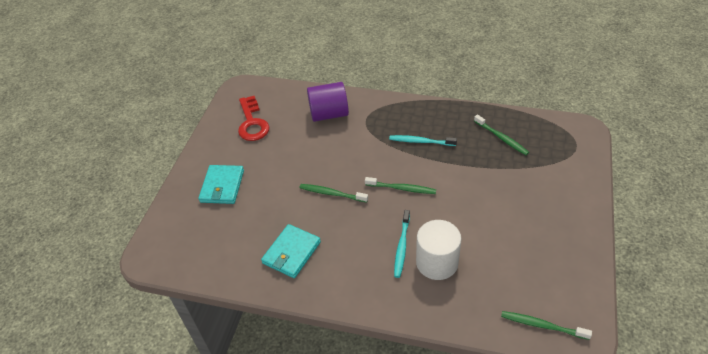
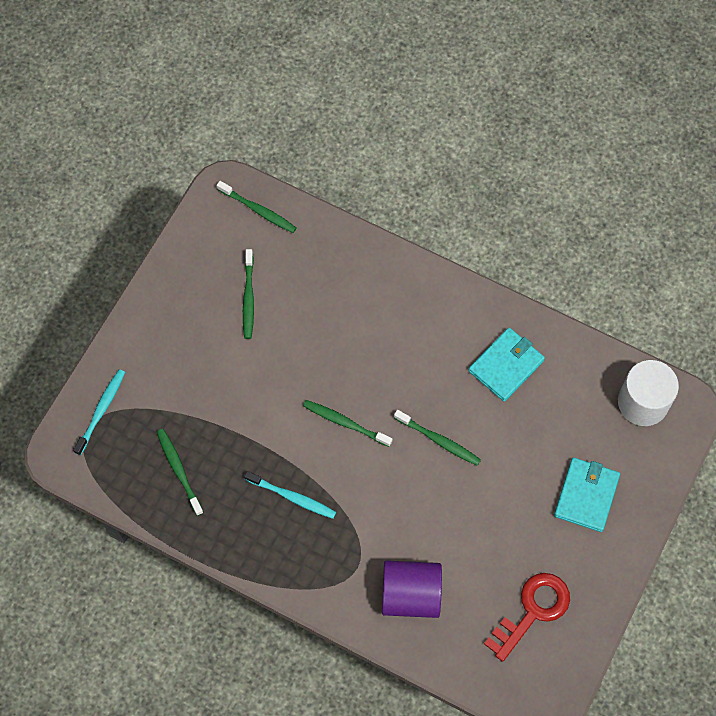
camera: 170 degrees left, 20 degrees up
(252, 123) = (533, 611): red key -> red key turned 45 degrees clockwise
(402, 247) = (372, 338): turquoise toothbrush -> turquoise toothbrush (101, 410)
(437, 262) = (339, 308): white cylinder -> white cylinder (643, 402)
(512, 251) = (248, 298): none -> green toothbrush

